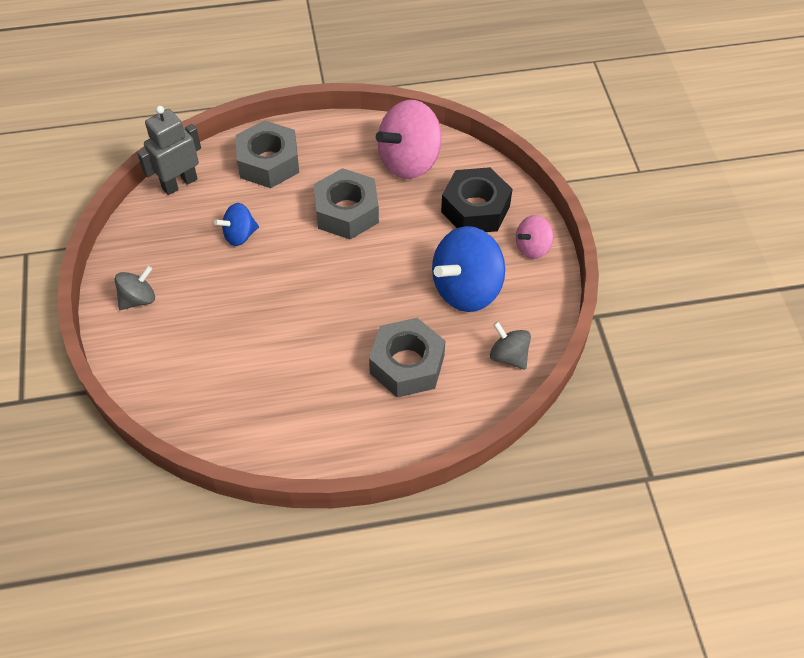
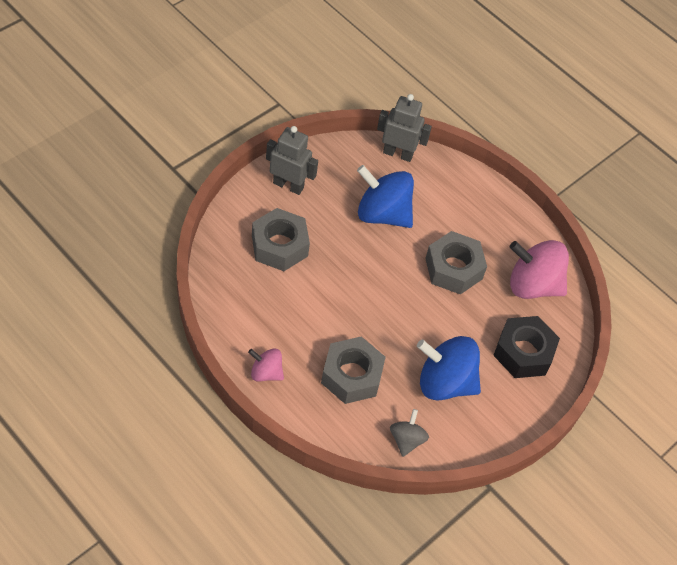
camera: 50 degrees right, 0 degrees up
(138, 299) = (288, 185): grey spinning top -> grey robot
(239, 235) = (382, 214): blue spinning top -> blue spinning top, size x1.88
(268, 162) = (458, 196): grey nut -> grey nut (279, 246)
(532, 248) = (517, 410): pink spinning top -> pink spinning top (266, 372)

